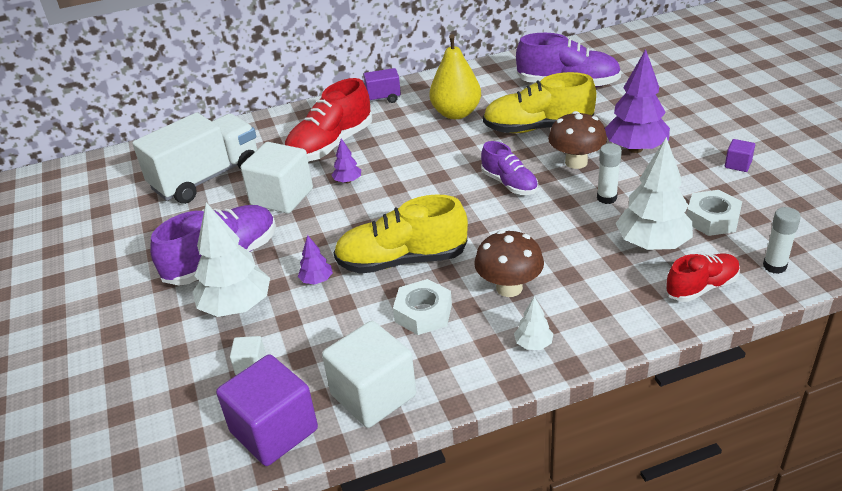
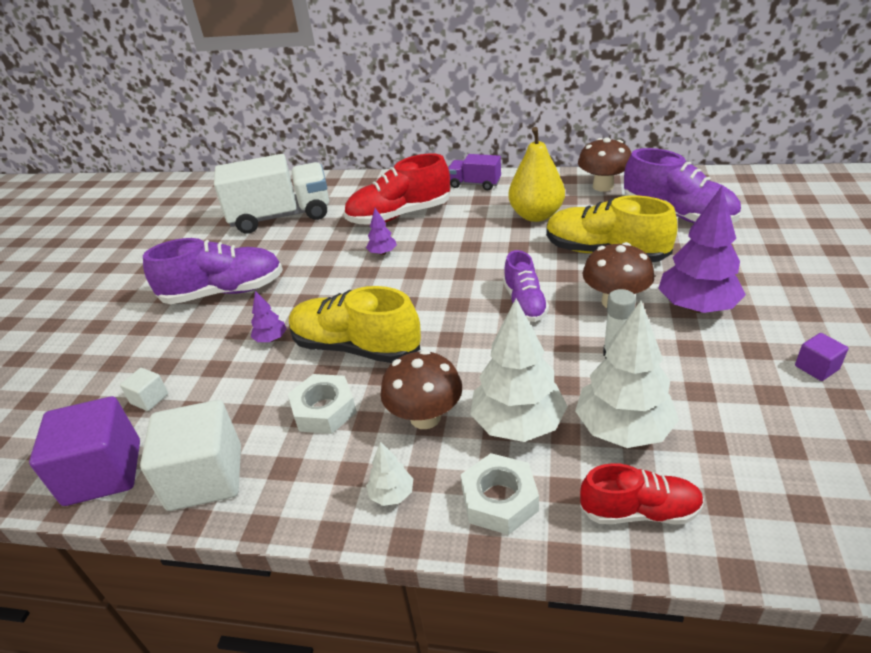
camera: 30 degrees right, 0 degrees up
(236, 306) = (192, 339): white tree -> white tree (518, 424)
(282, 197) = (318, 251): white cube -> none
(491, 75) = (603, 186): none -> brown mushroom
(712, 219) = (725, 426): white nut -> white nut (499, 500)
(774, 266) = (764, 525): white glue stick -> none

